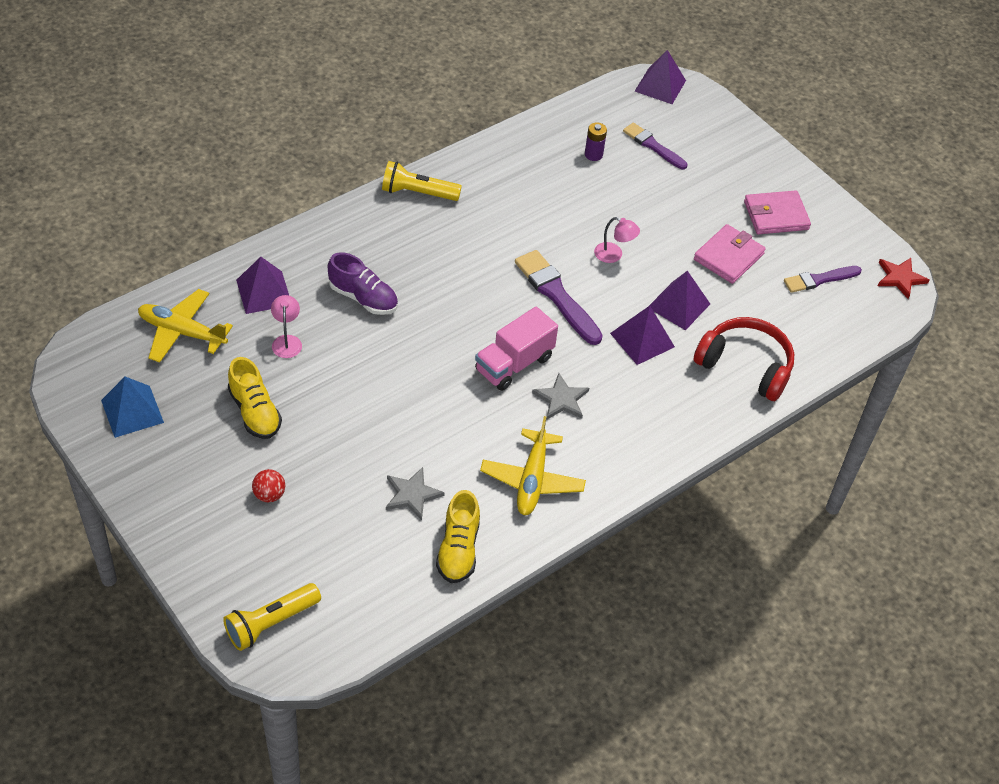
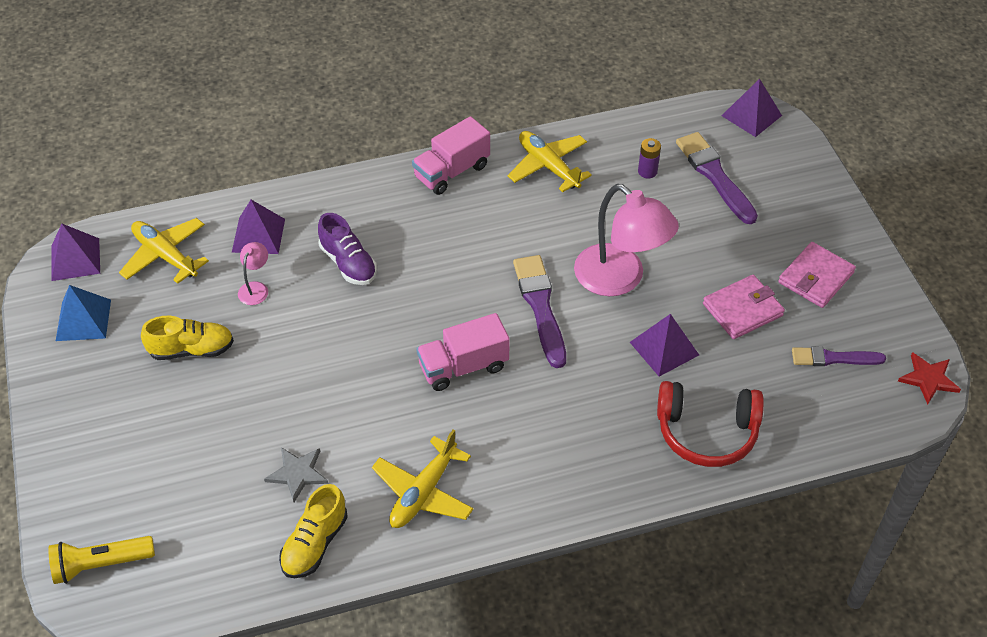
camera: 25 degrees right, 0 degrees up
(255, 412) = (191, 350): yellow shoe -> yellow shoe turned 90 degrees counterclockwise
(269, 495) = (164, 435): red ball -> none
(418, 193) = (451, 171): yellow flashlight -> pink truck
(503, 169) = (548, 166): none -> yellow plane
(561, 399) = (493, 416): grey star -> none
(614, 255) = (620, 279): pink lamp -> pink lamp, size x2.30
(642, 340) = (608, 375): purple pyramid -> purple pyramid (75, 259)
(653, 146) = (714, 175): purple brush -> purple brush, size x1.54
(745, 366) = (706, 432): red headphones -> red headphones turned 135 degrees clockwise
(776, 215) = (815, 278): pink wallet -> pink wallet turned 60 degrees counterclockwise

